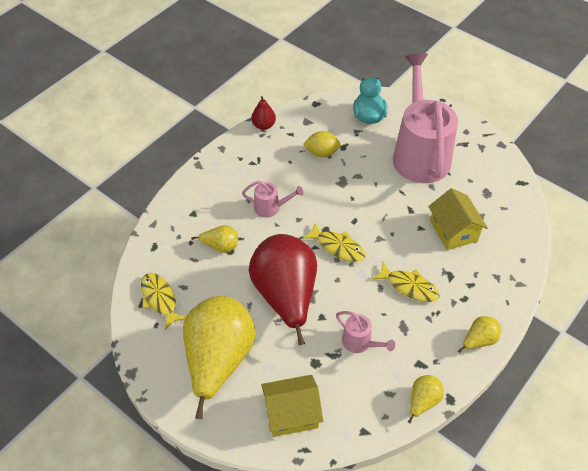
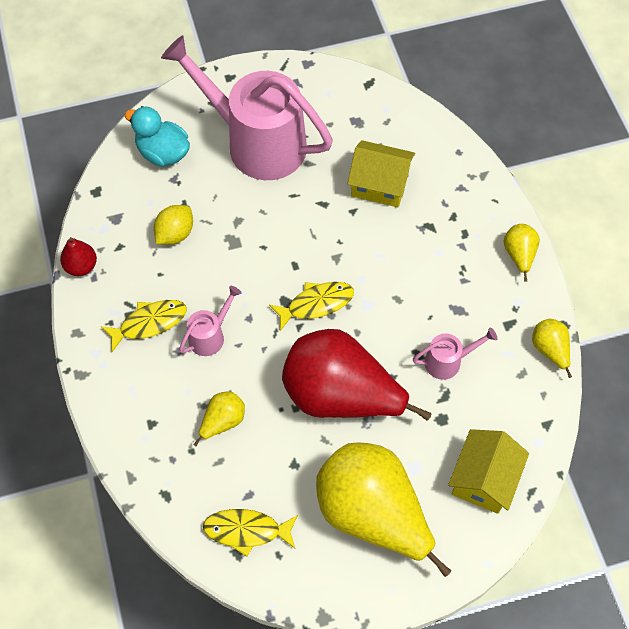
camera: 55 degrees left, 10 degrees up
(409, 286) = (415, 271): yellow fish -> yellow fish (149, 323)

